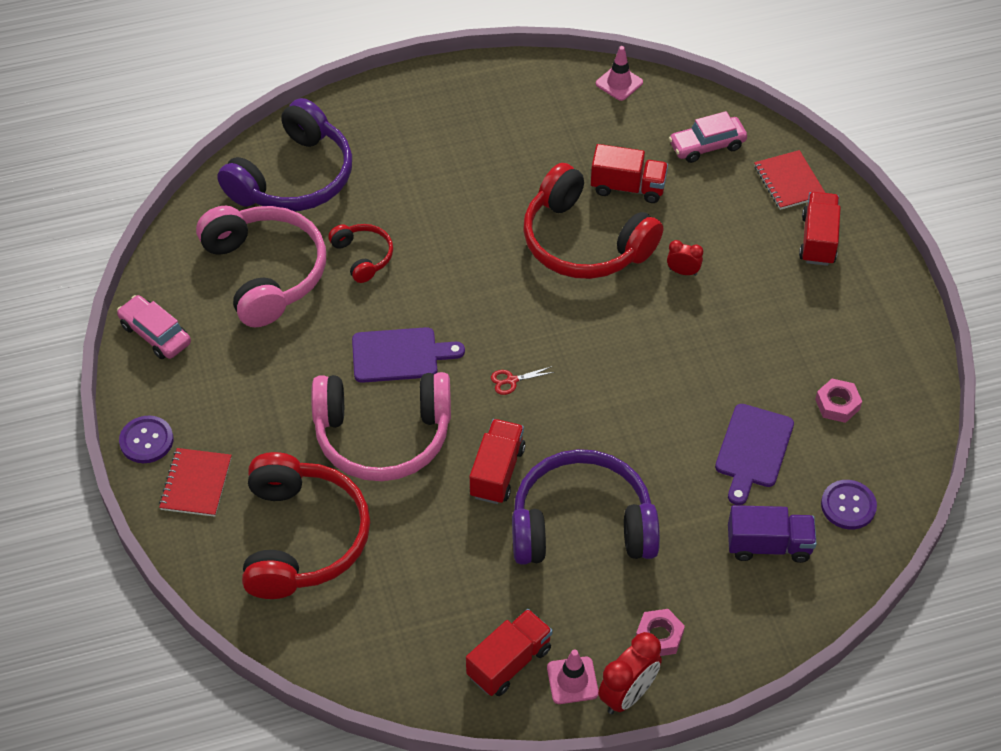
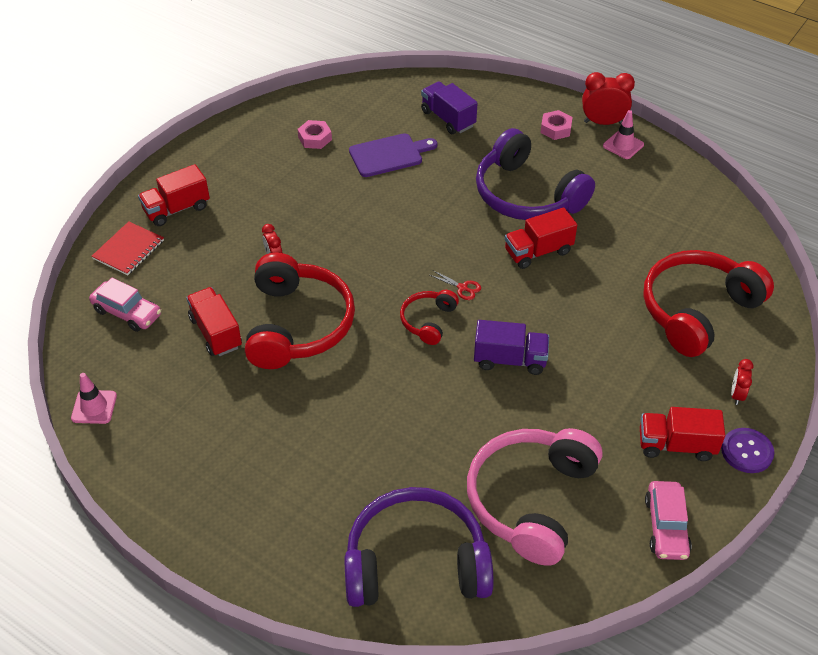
camera: 130 degrees left, 5 degrees down
(196, 484) = (737, 395): red notebook -> red clock
(363, 256) = (447, 447): red headphones -> red headphones (428, 321)
(383, 435) = (581, 323): pink headphones -> none
(399, 355) = (510, 359): purple cutting board -> purple truck
(509, 662) = (646, 173): red truck -> red truck (676, 445)
(848, 506) = (385, 103): purple button -> none

